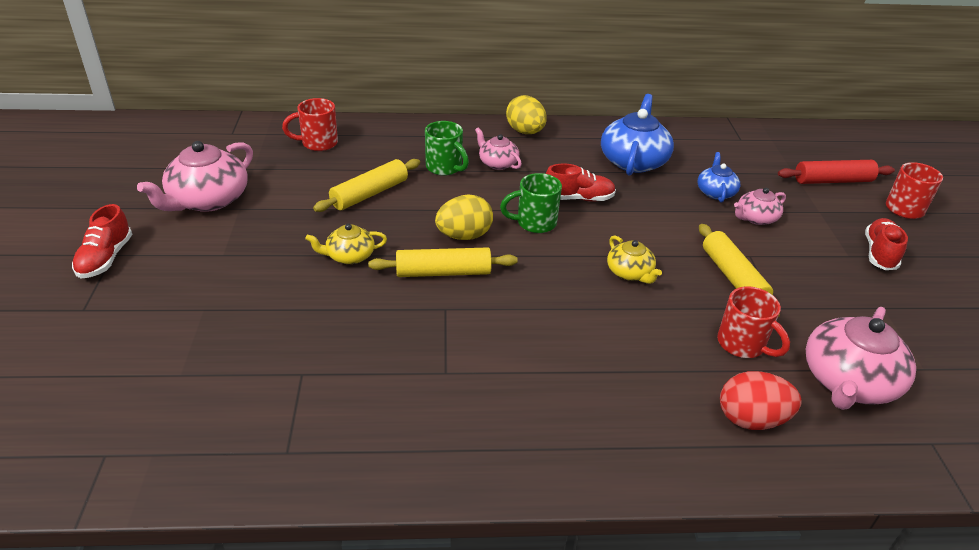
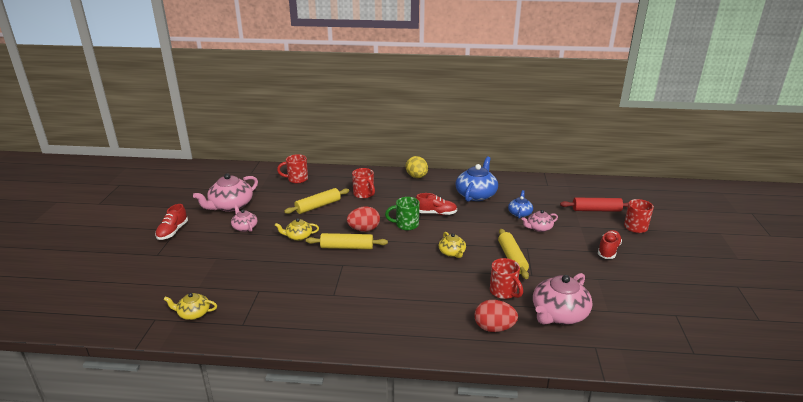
camera: 10 degrees right, 10 degrees down
(183, 435) = (193, 313): none -> yellow teapot
(445, 168) = (364, 194): green mug -> red mug
(464, 236) = (364, 229): yellow egg -> red egg
(497, 163) = (395, 193): pink teapot -> pink teapot (244, 227)

